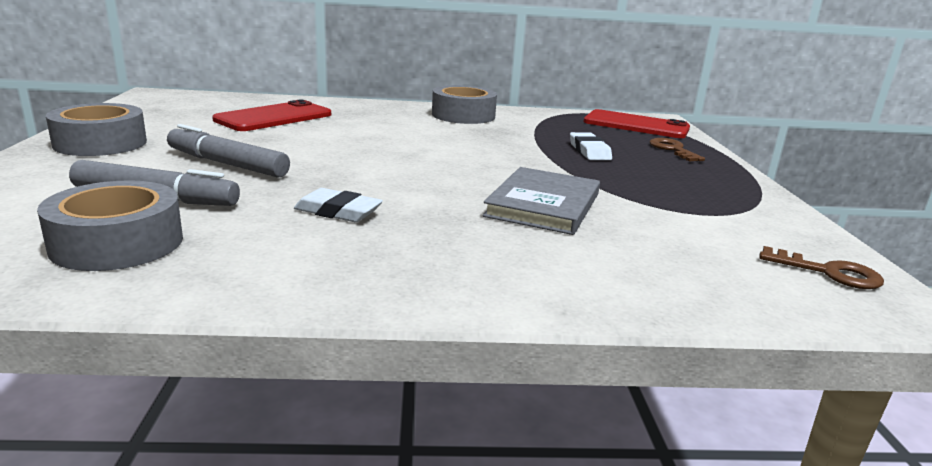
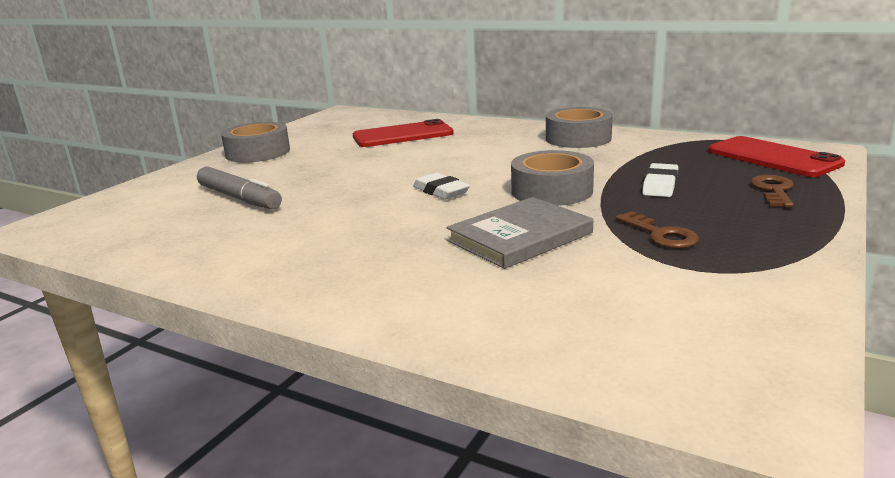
camera: 35 degrees right, 0 degrees up
(117, 243) = (180, 228): grey tape -> grey tape (551, 191)
(227, 164) = (316, 175): grey marker -> none
(338, 211) = (340, 222): white eraser -> white eraser (441, 191)
(829, 272) = (735, 354): brown key -> brown key (661, 235)

